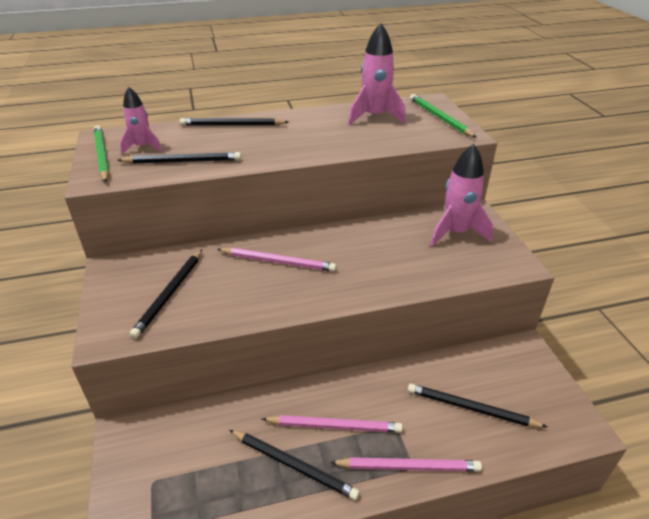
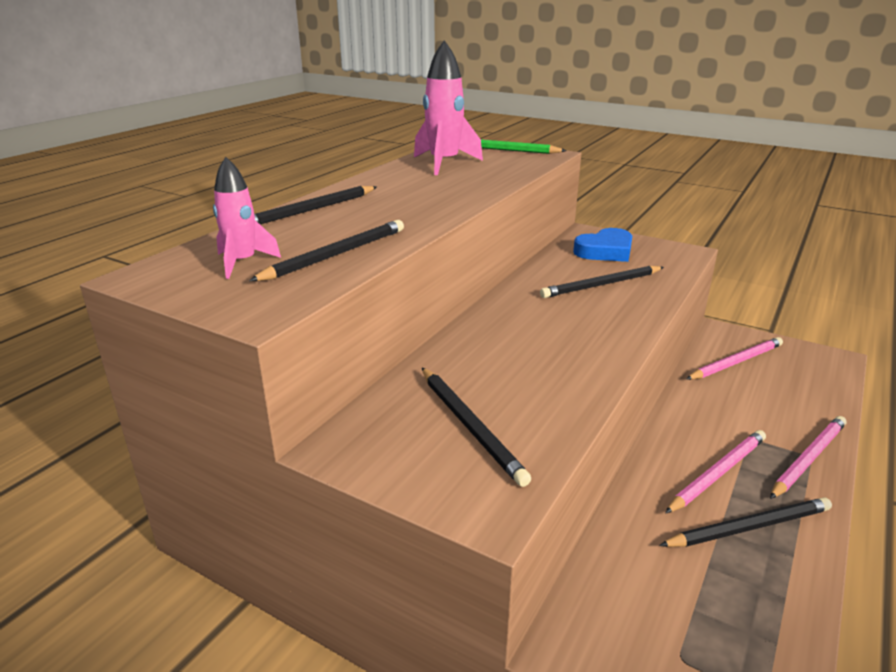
camera: 45 degrees left, 10 degrees down
(101, 155) = (200, 290): green pencil -> none
(278, 261) = (516, 339): pink pencil -> pink pencil (736, 362)
(456, 233) = (605, 251): pink rocket -> blue heart
(471, 408) = (766, 391): black pencil -> black pencil (601, 285)

